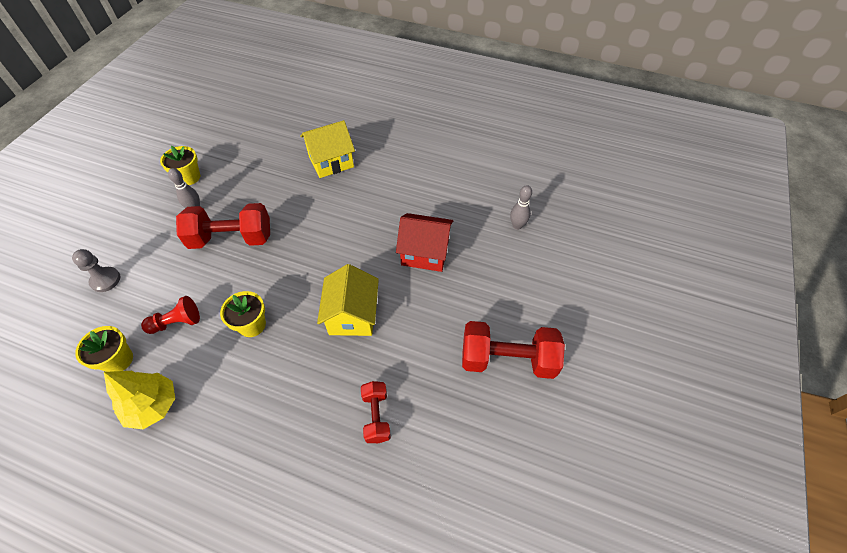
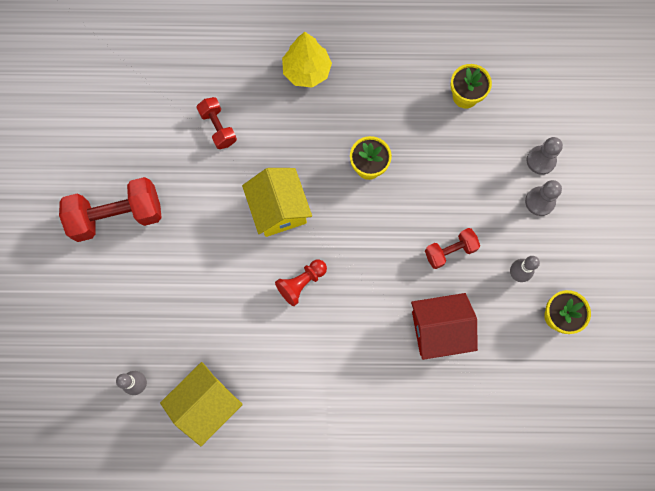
camera: 160 degrees right, 20 degrees up
(135, 250) = (540, 201): none -> grey pawn
(153, 405) = (407, 73): yellow tree -> yellow tree (307, 71)
(177, 322) = (439, 145): red pawn -> red pawn (301, 283)
(231, 238) = (450, 251): red dumbbell -> red dumbbell, size x0.55
(331, 161) = (401, 406): yellow house -> yellow house (206, 404)
(425, 253) = (233, 307): red house -> red house (439, 329)

